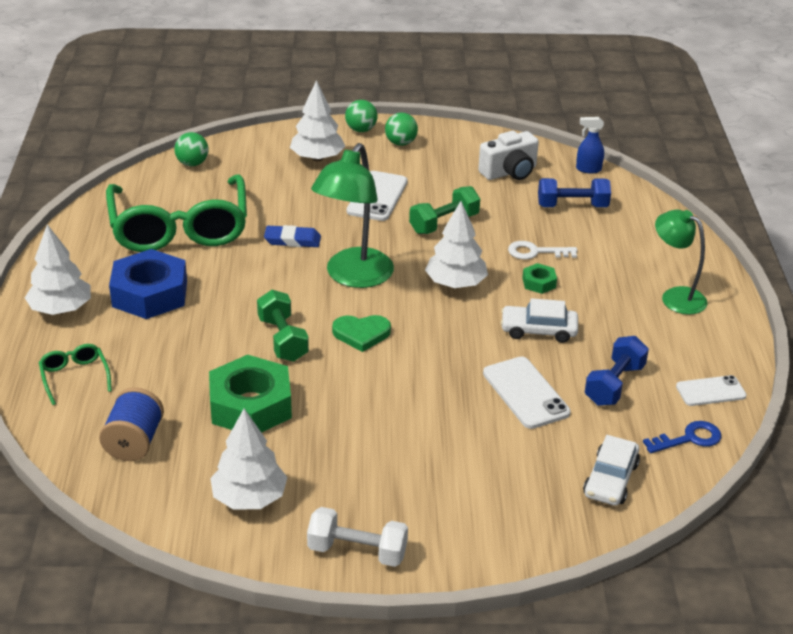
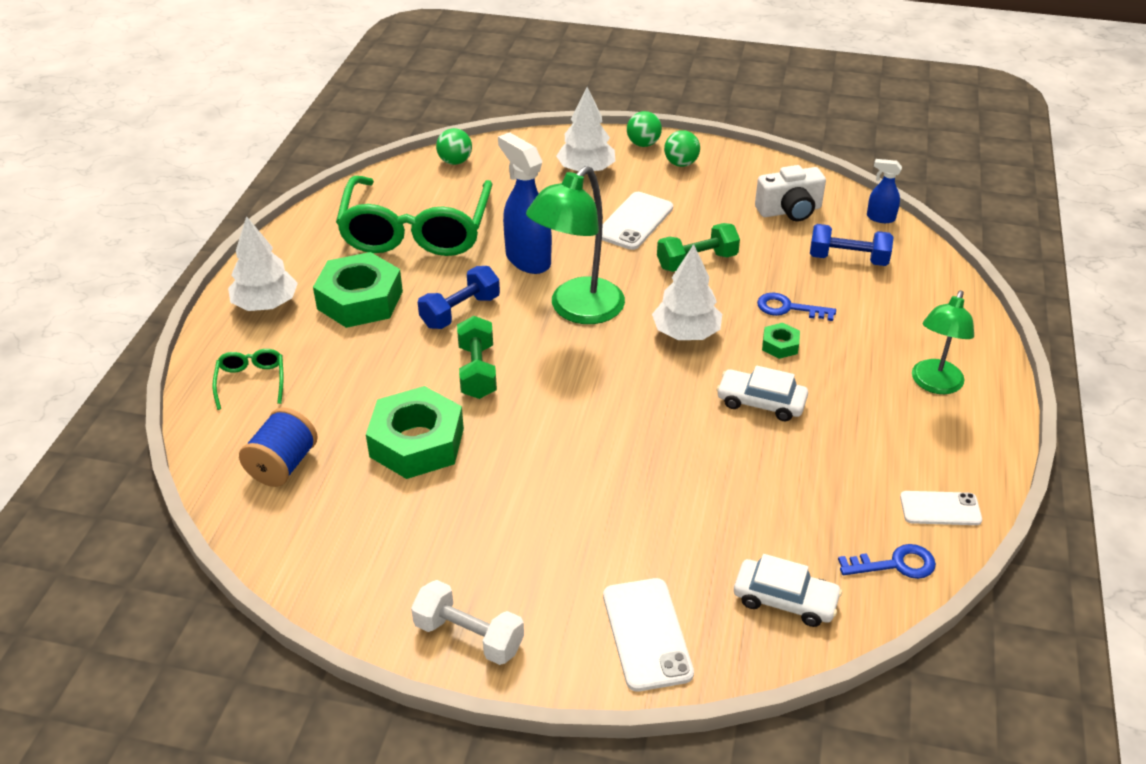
camera: 15 degrees right, 5 degrees up
(150, 294) = (360, 300): blue nut -> green nut
(249, 498) = (377, 551): white tree -> none
(292, 240) = (527, 259): blue eraser -> blue spray bottle
(361, 334) = (563, 377): green heart -> none
(525, 393) = (721, 476): white phone -> white phone (646, 634)
(535, 252) = (788, 308): white key -> blue key
(610, 479) = (785, 600): white car -> white car turned 105 degrees counterclockwise
(614, 385) = (827, 482): blue dumbbell -> blue dumbbell (460, 311)
(675, 297) = (934, 384): green lamp -> green lamp turned 120 degrees counterclockwise

